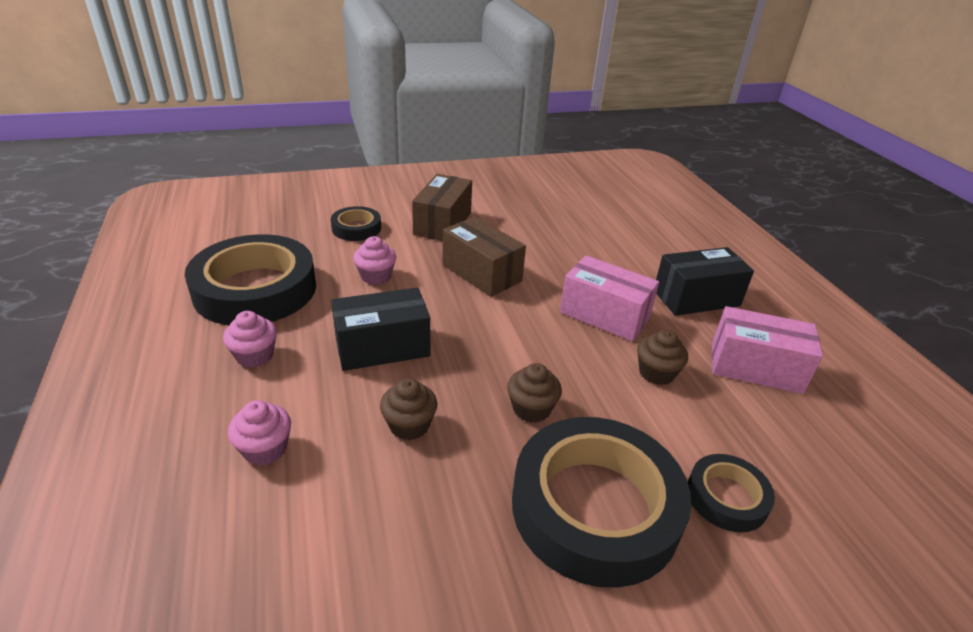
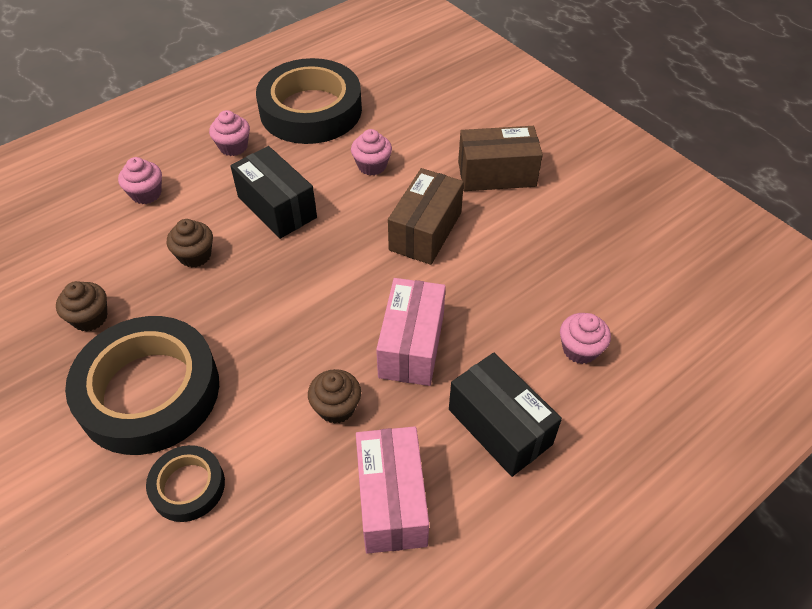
camera: 70 degrees right, 15 degrees up
(356, 228) = (441, 123): black tape -> none
(531, 409) = (243, 323): brown cupcake -> brown cupcake (90, 318)
(638, 246) = (580, 349): none -> pink cupcake

